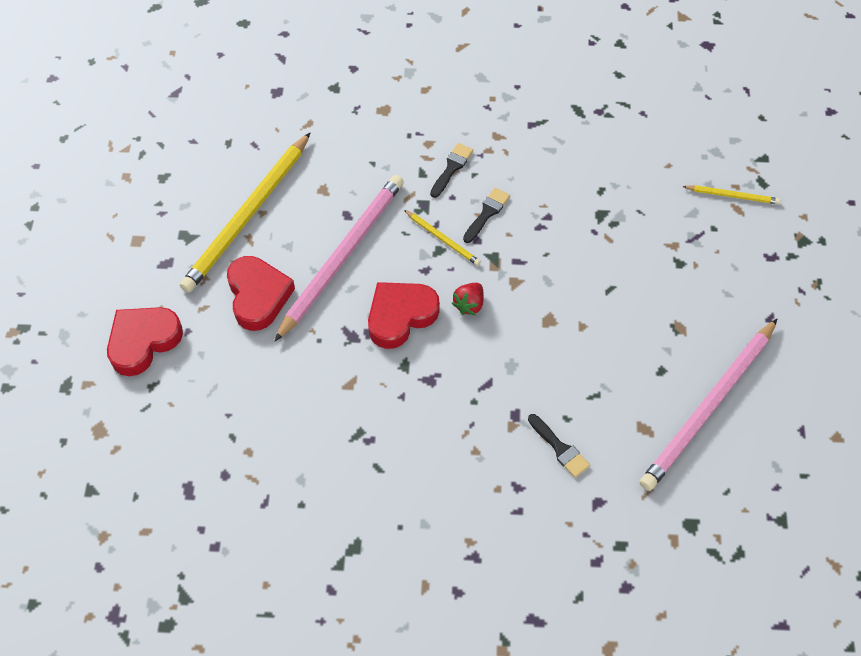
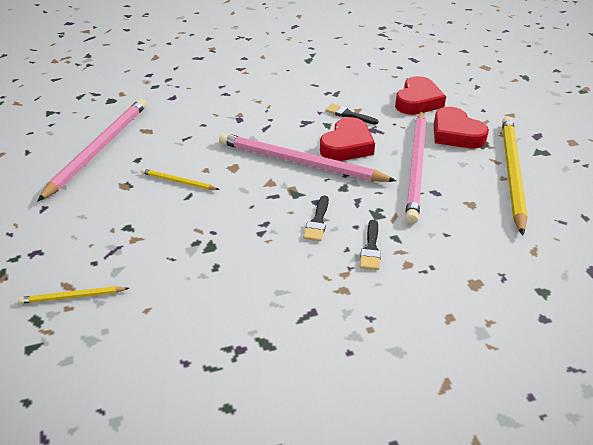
camera: 160 degrees right, 20 degrees down
(143, 341) = (504, 100): red heart -> red heart (418, 101)
(443, 239) = (345, 195): yellow pencil -> yellow pencil (178, 181)
(469, 304) = (300, 162): red strawberry -> pink pencil
(560, 448) = (203, 112): black brush -> black brush (348, 114)

